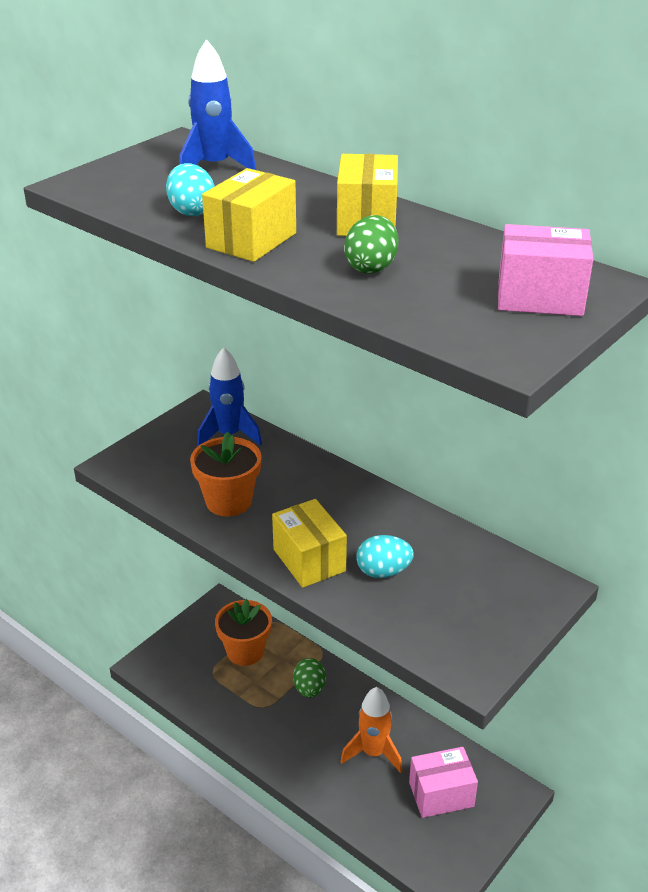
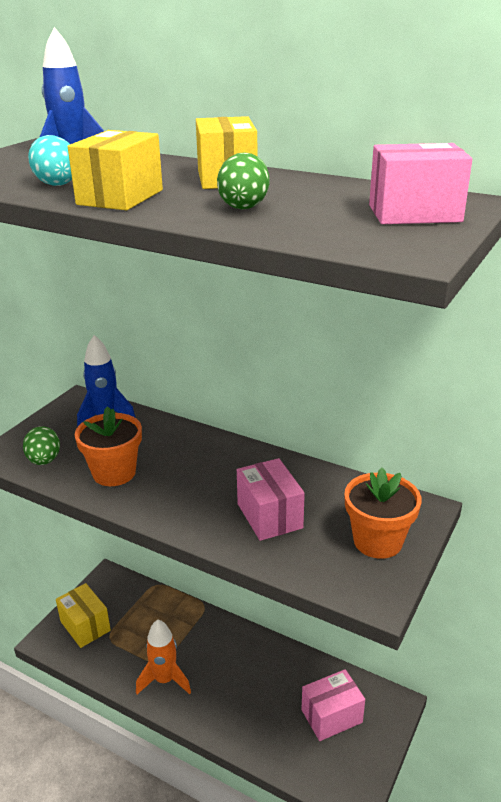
camera: 10 degrees left, 5 degrees down
(245, 651) = (136, 614): orange flower pot -> orange flower pot (377, 541)
(309, 560) = (199, 514): yellow box -> yellow box (85, 626)
(309, 689) = (198, 639): green egg -> green egg (44, 461)
(373, 753) = (265, 688): orange rocket -> orange rocket (164, 680)
(383, 572) = (269, 516): turquoise egg -> pink box

